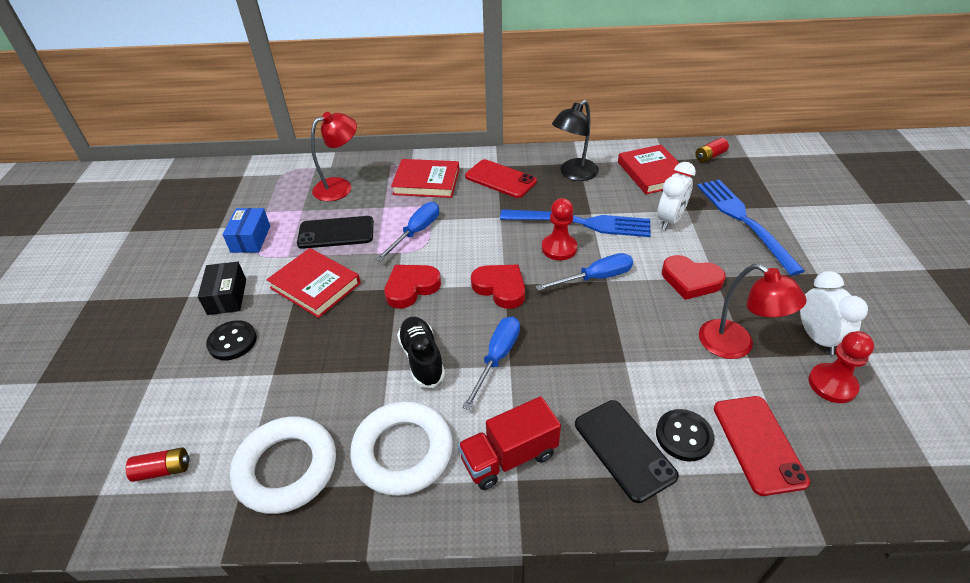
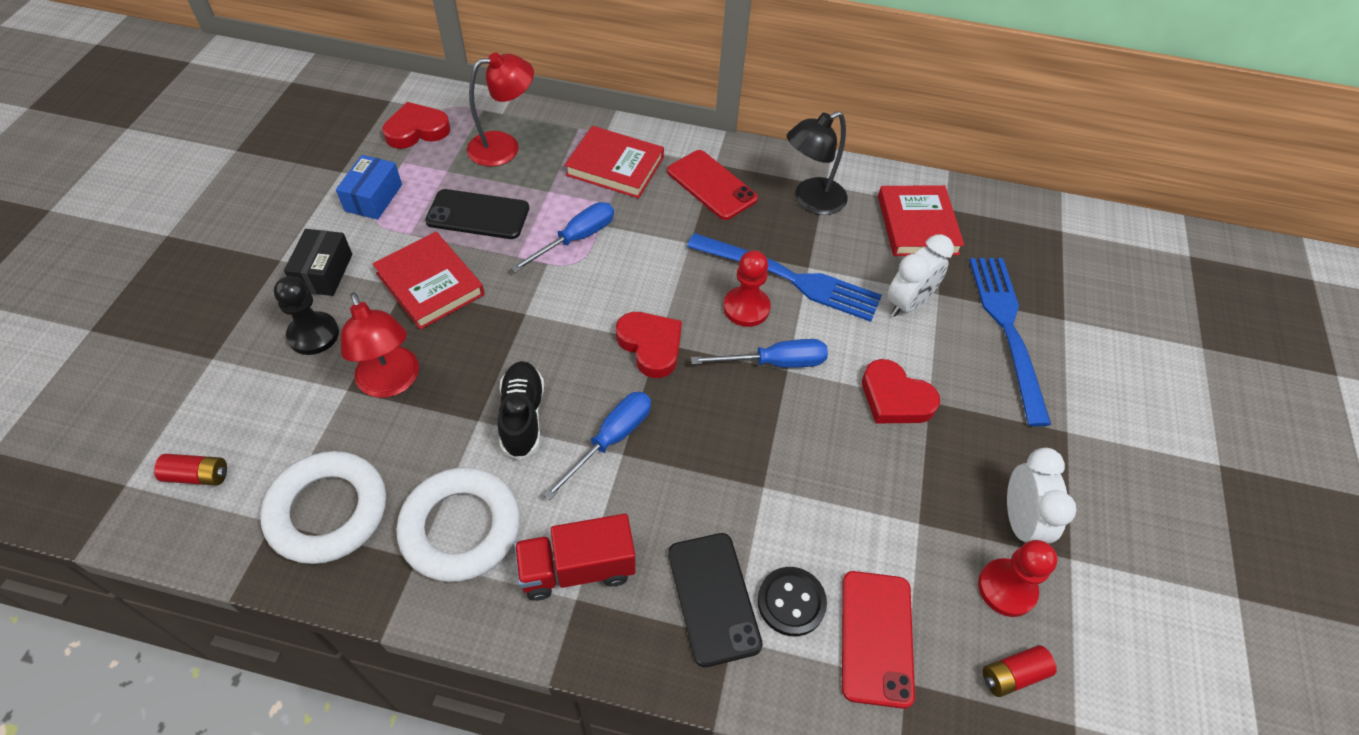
camera: 10 degrees right, 10 degrees up
(232, 341) = (313, 335): black button -> black pawn
(411, 288) = (543, 317): red heart -> red heart (417, 130)
(709, 156) = (1008, 218): red battery -> red battery (1013, 675)
(736, 345) = (910, 504): red lamp -> red lamp (392, 383)

